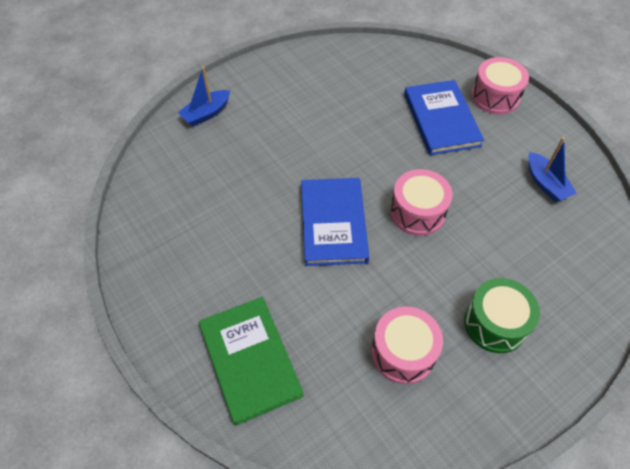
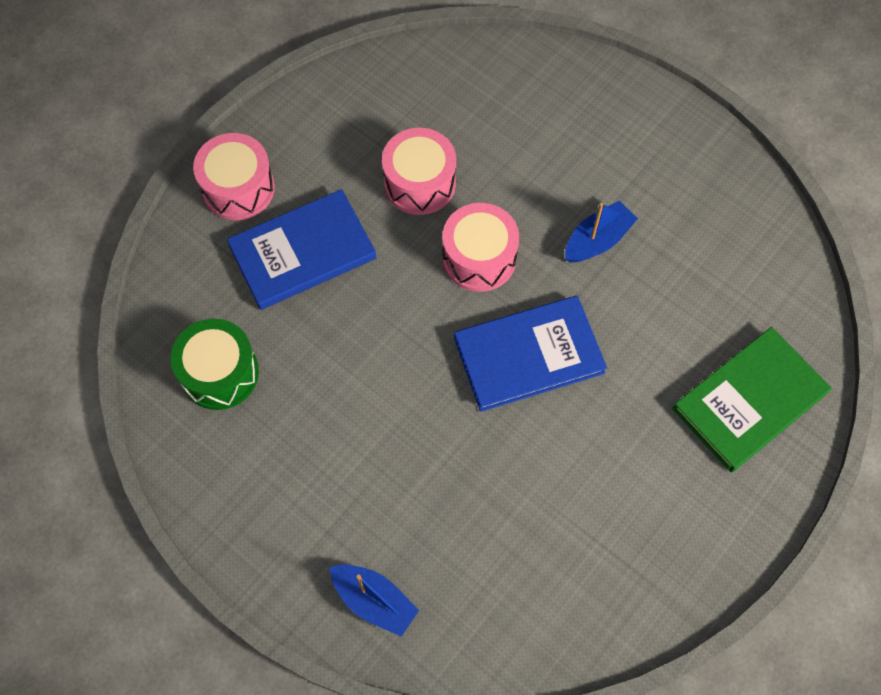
camera: 105 degrees left, 10 degrees up
(403, 352) = (677, 243): pink drum -> pink drum (419, 183)
(495, 323) = (608, 158): green drum -> green drum (220, 373)
(545, 184) = (388, 119): blue boat -> blue boat (597, 240)

